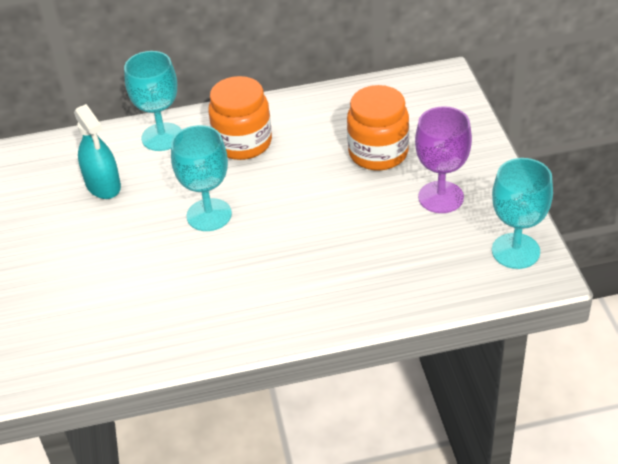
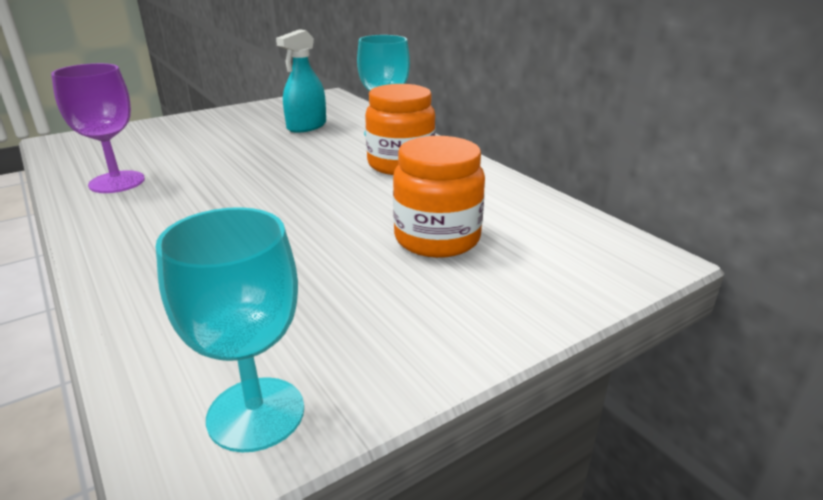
camera: 65 degrees right, 15 degrees down
(209, 215) = (280, 169): turquoise goblet -> none
(441, 197) = (370, 304): purple goblet -> purple goblet (117, 182)

